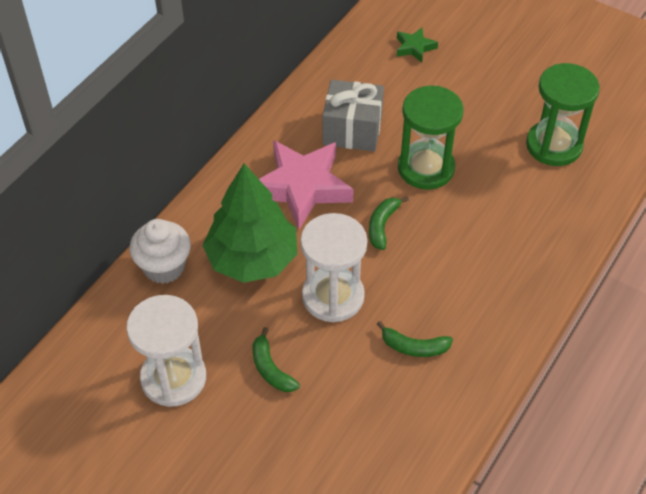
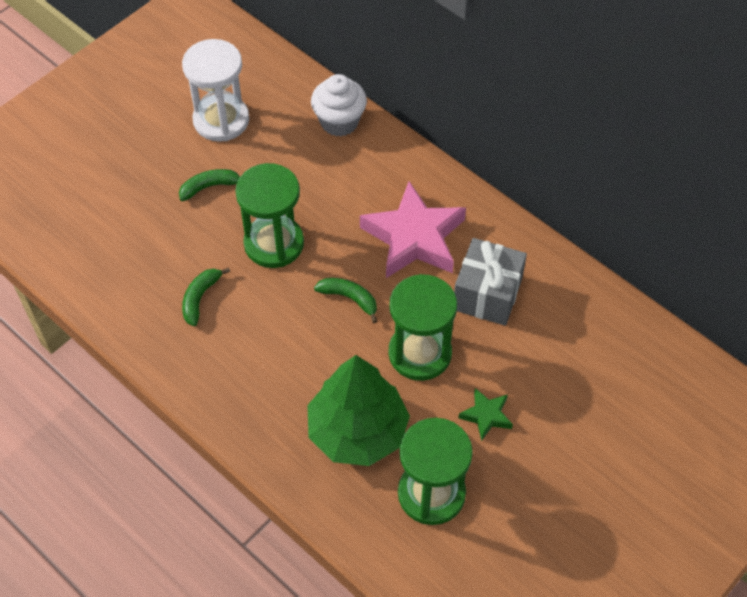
camera: 100 degrees right, 5 degrees up
(252, 259) = (333, 187): green tree -> green tree (357, 431)
(333, 296) = (274, 243): white hourglass -> green hourglass
(414, 47) = (614, 381): green star -> green star (486, 415)

